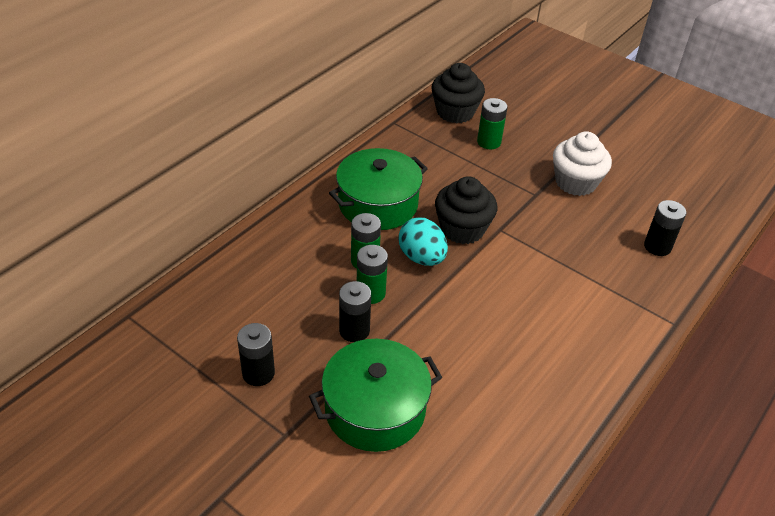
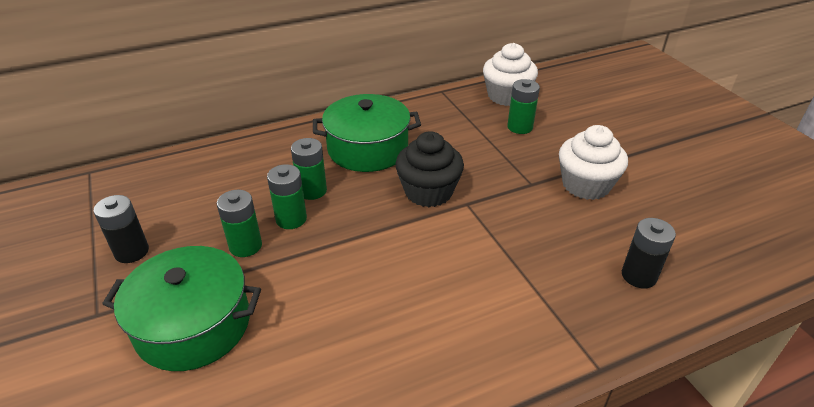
camera: 30 degrees right, 5 degrees down
(354, 330) = (245, 246): black battery -> green battery
(421, 257) = (366, 204): turquoise egg -> none
(455, 112) = (507, 96): black cupcake -> white cupcake

